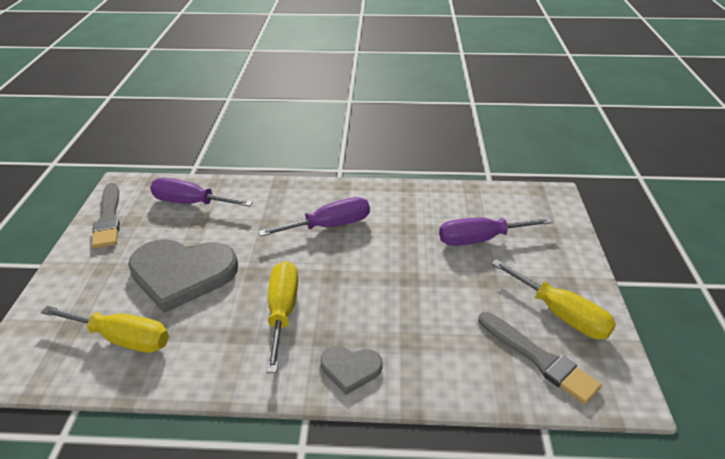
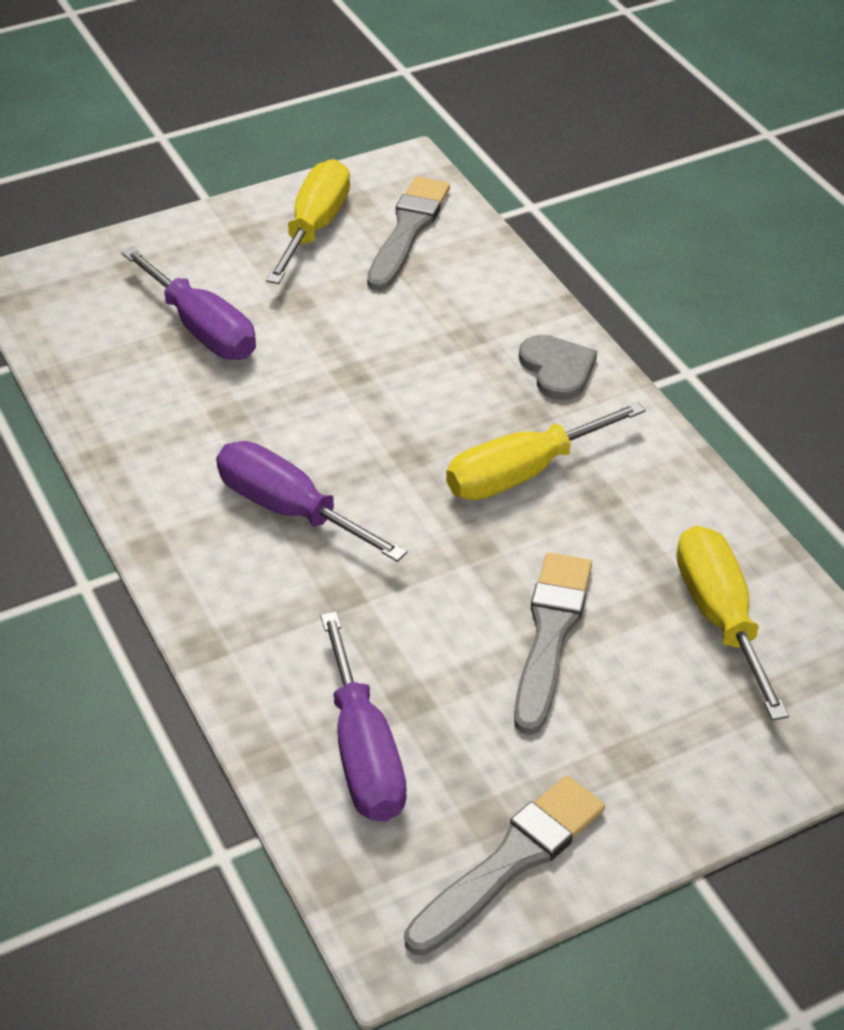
camera: 120 degrees left, 5 degrees up
(182, 274) = (550, 635): grey heart -> grey brush

